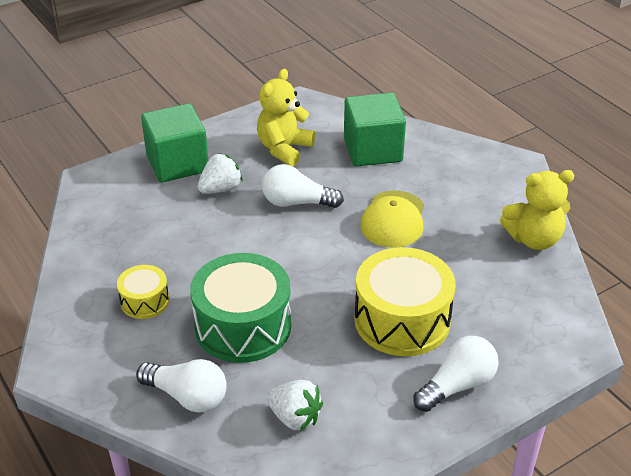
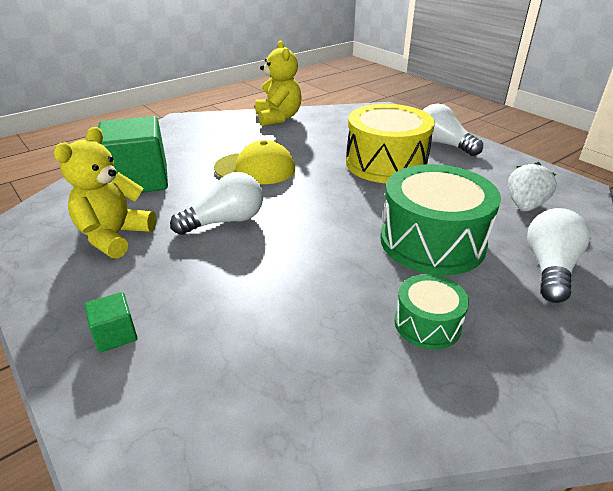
camera: 95 degrees left, 5 degrees down
(144, 301) = (427, 324): yellow drum -> green drum
(177, 163) = (115, 334): green cube -> green cube, size x0.44
(220, 189) = (190, 282): white strawberry -> none
(284, 149) = (114, 236): yellow teddy bear -> yellow teddy bear turned 90 degrees clockwise
(297, 202) = (225, 221): white light bulb -> white light bulb turned 120 degrees counterclockwise

